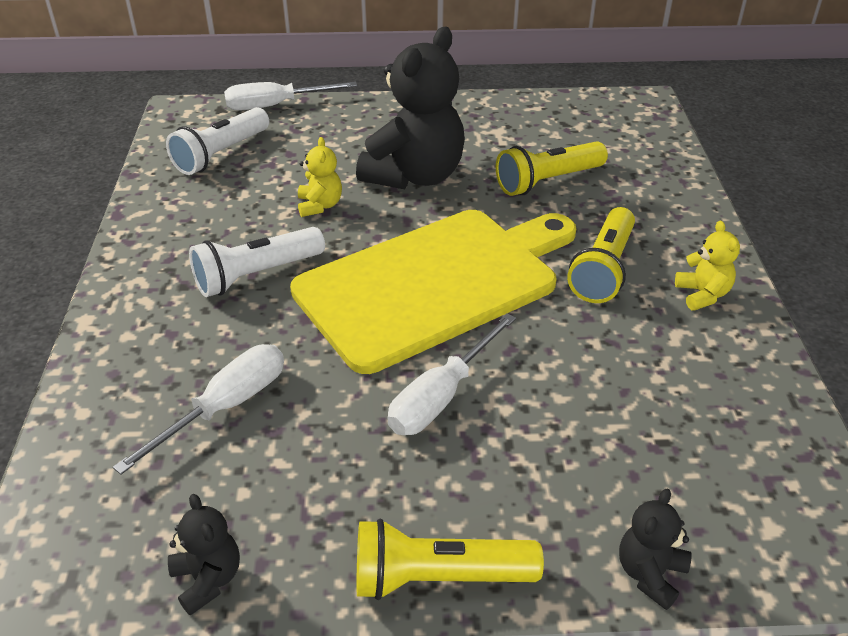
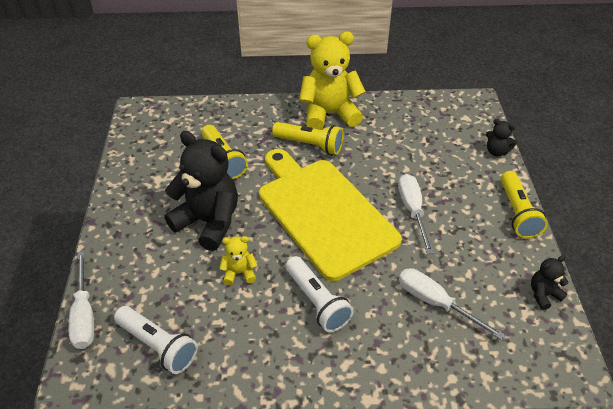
camera: 90 degrees left, 5 degrees up
(441, 396) = (412, 210): white screwdriver -> white screwdriver turned 135 degrees counterclockwise
(702, 294) = (329, 114): yellow teddy bear -> yellow teddy bear, size x2.21

